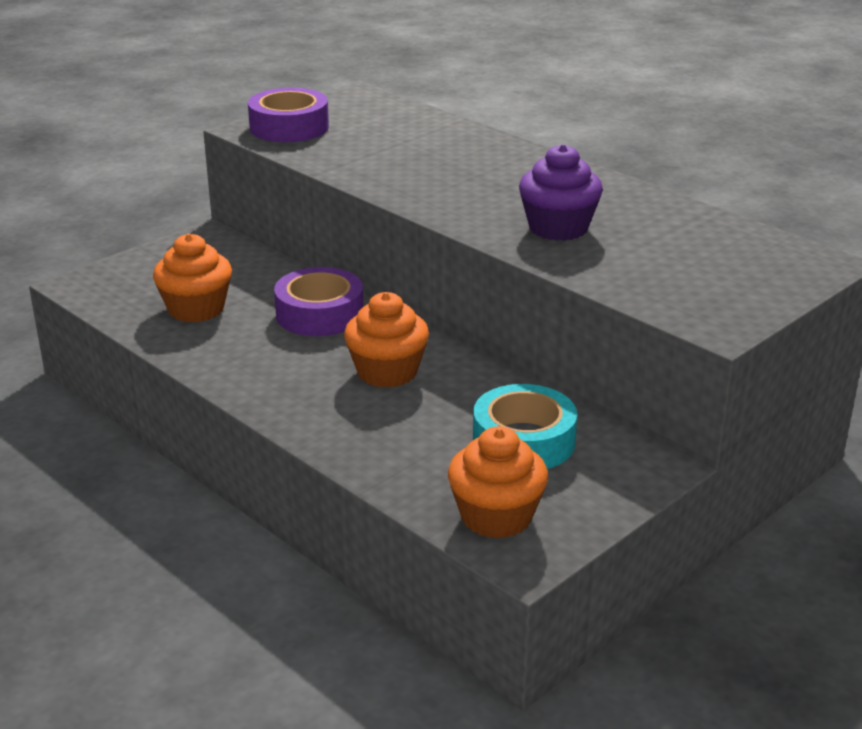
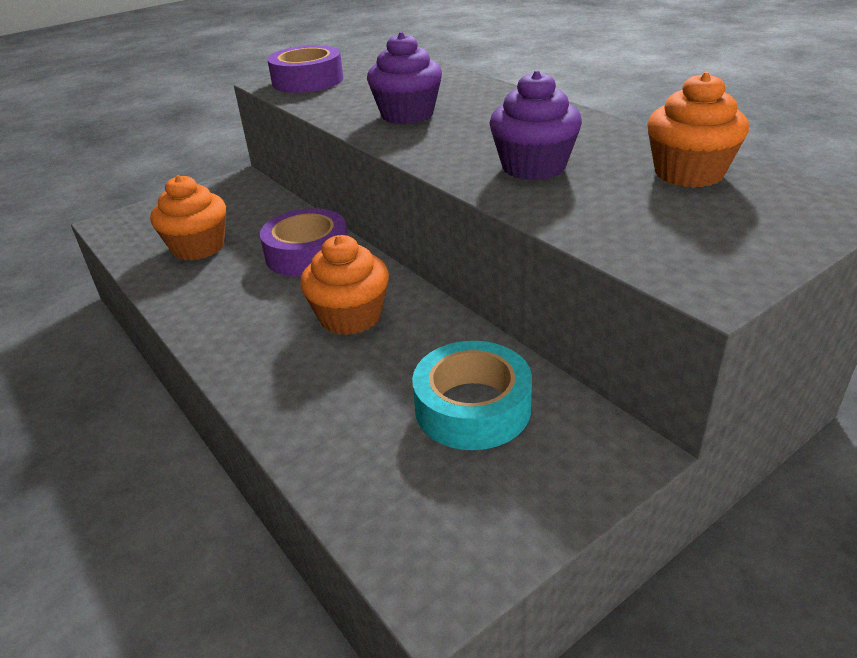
camera: 10 degrees right, 5 degrees up
(417, 171) = (407, 115): none -> purple cupcake
(496, 516) = (416, 516): orange cupcake -> orange cupcake (689, 173)

